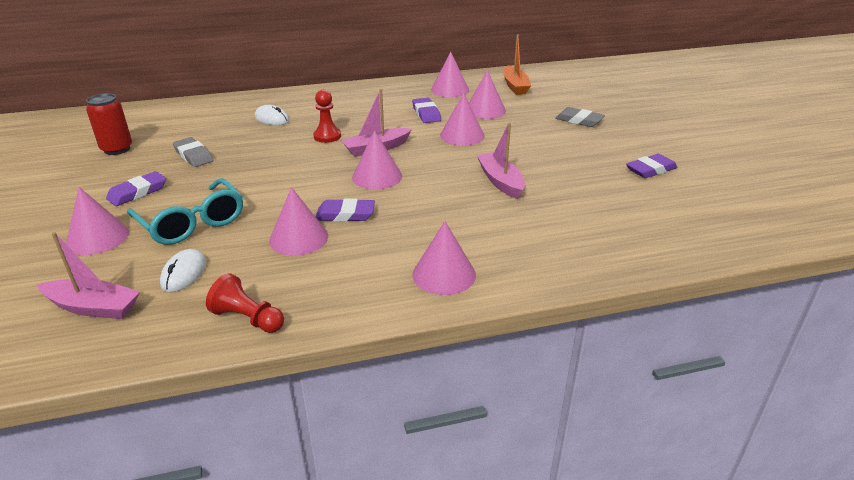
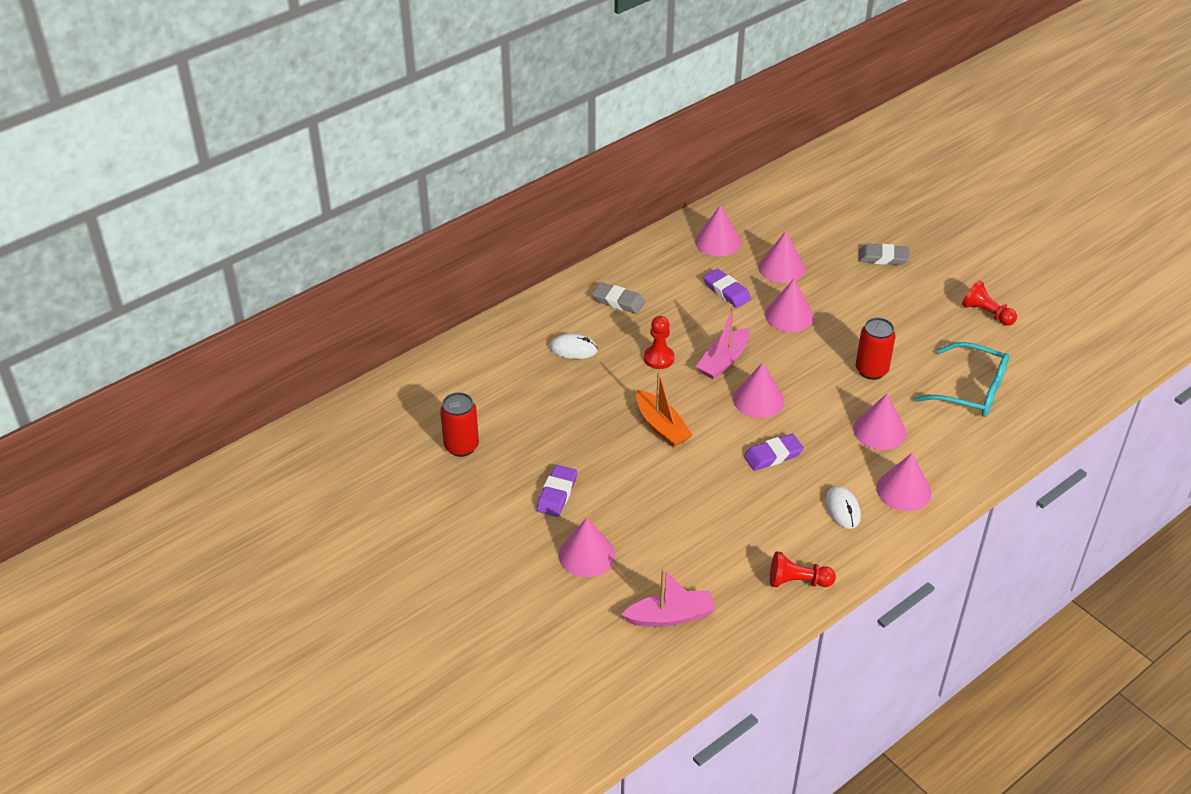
camera: 25 degrees left, 10 degrees up
(184, 273) = (704, 562): white mouse -> white mouse (842, 509)
(192, 223) = (651, 510): turquoise glasses -> turquoise glasses (971, 390)
(193, 155) = (553, 429): grey eraser -> grey eraser (618, 301)
(298, 238) = (759, 494): pink cone -> pink cone (879, 431)
(500, 181) = (871, 370): pink boat -> red can
(515, 86) = (781, 215): orange boat -> orange boat (661, 426)
(650, 170) = (986, 313): purple eraser -> red pawn

